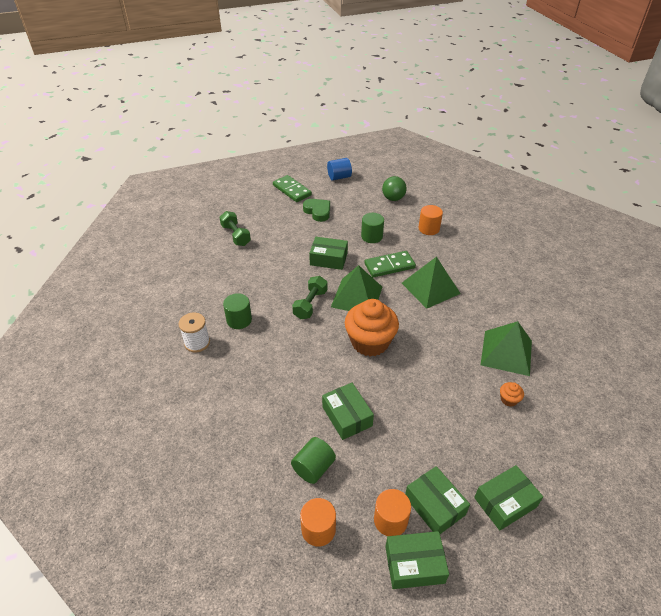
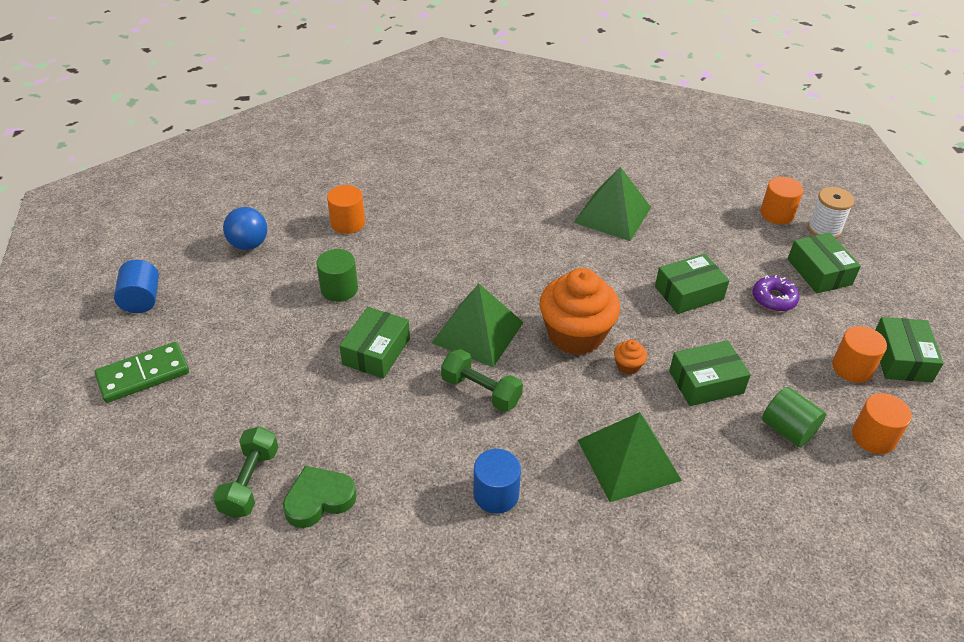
camera: 80 degrees left, 0 degrees up
(197, 343) = (540, 563): white spool -> white spool (824, 229)
(236, 235) = (250, 482): green dumbbell -> green dumbbell turned 60 degrees counterclockwise
(239, 320) = (496, 494): green cylinder -> blue cylinder
(318, 211) = (235, 346): green heart -> green heart (319, 500)
(389, 266) = (419, 283): green domino -> none
(393, 198) = (249, 244): green ball -> blue ball
(430, 288) = (481, 251): green pyramid -> green pyramid (628, 459)
(435, 505) = (829, 327): green box -> green box (688, 293)
(453, 463) = (774, 299): none -> purple donut
(509, 399) = (684, 232): orange cupcake -> orange cupcake (628, 366)
(573, 470) = (777, 214): none -> orange cylinder

